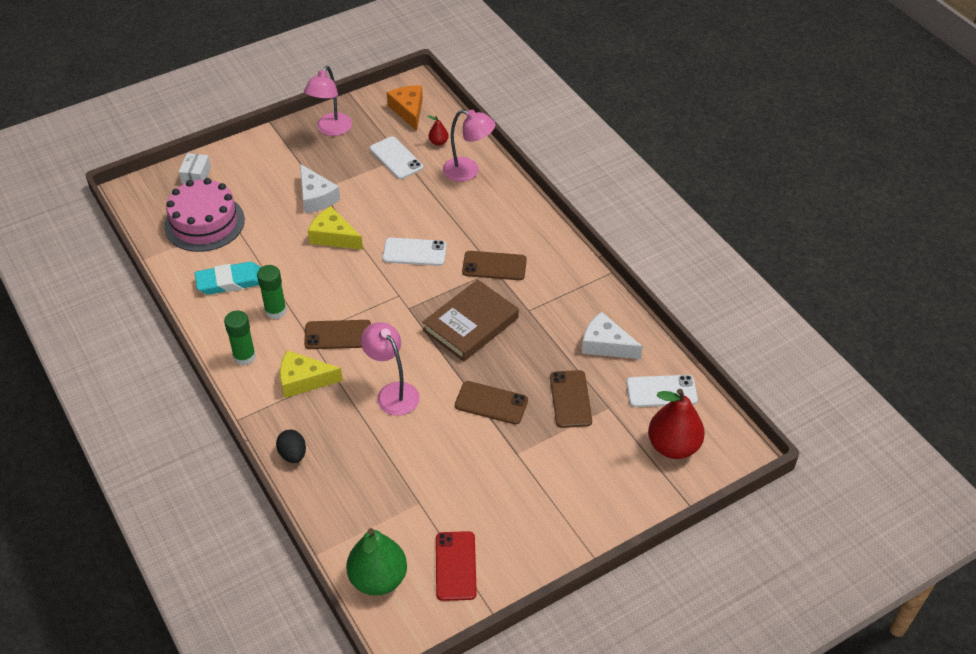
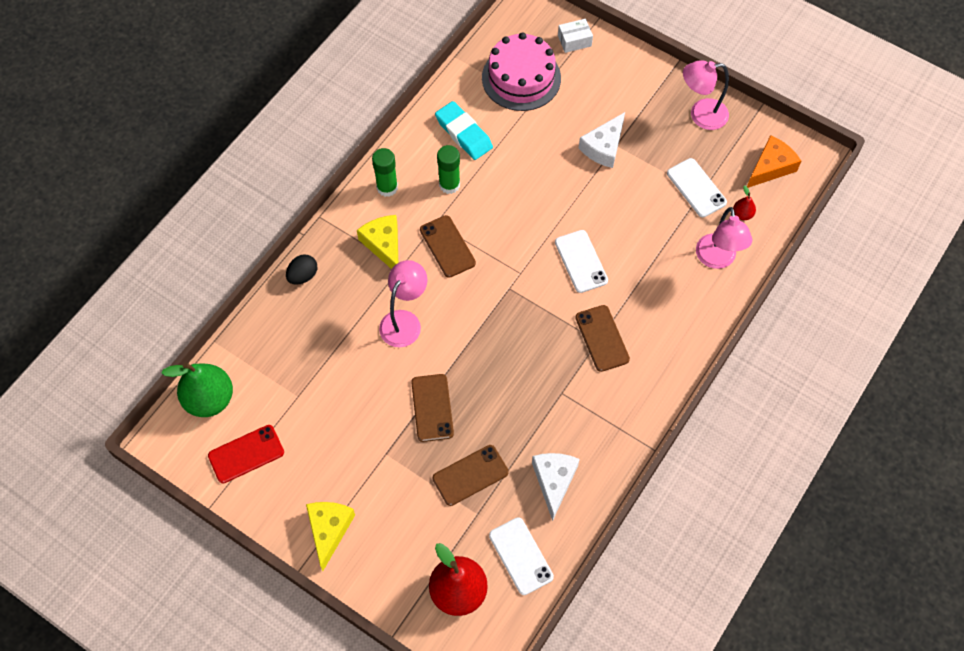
camera: 65 degrees right, 15 degrees up
(333, 236) = (562, 186): yellow cheese -> yellow cheese (329, 530)
(396, 158) = (696, 188): white phone -> white phone turned 60 degrees counterclockwise
(471, 324) = (517, 350): brown book -> none

